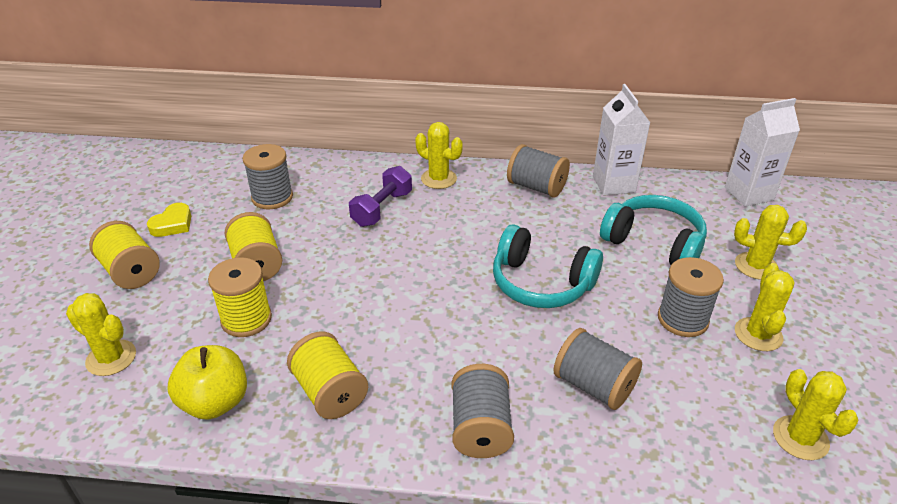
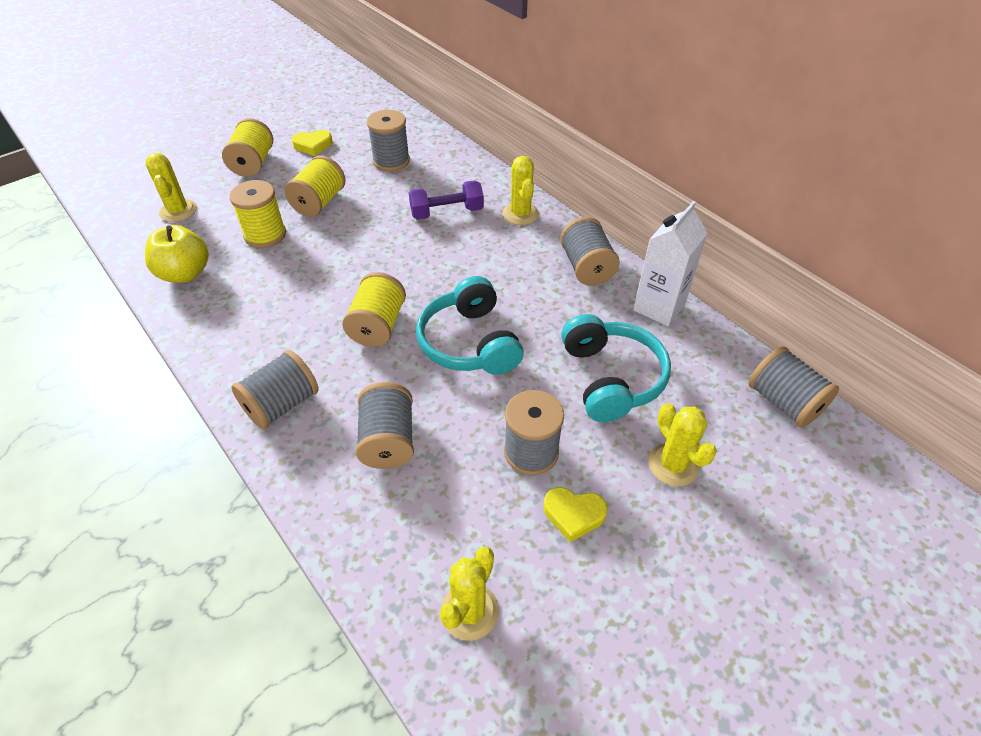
camera: 45 degrees right, 10 degrees up
(330, 392) = (241, 313): yellow spool -> yellow spool (378, 325)
(748, 194) = (783, 402): white carton -> grey spool
(758, 334) = (573, 515): yellow cactus -> yellow heart

